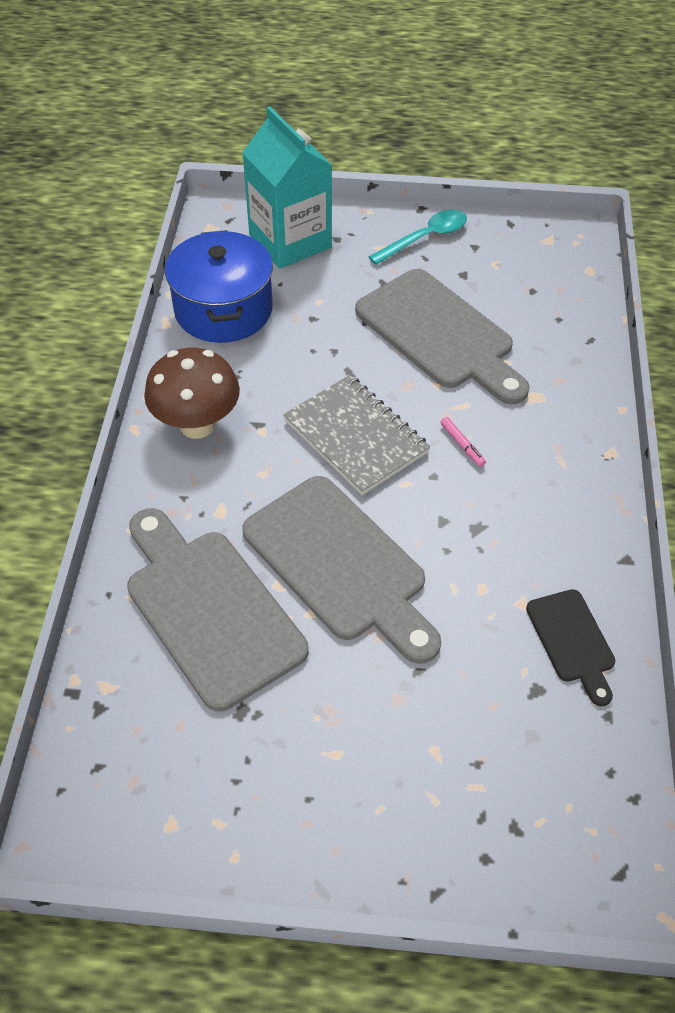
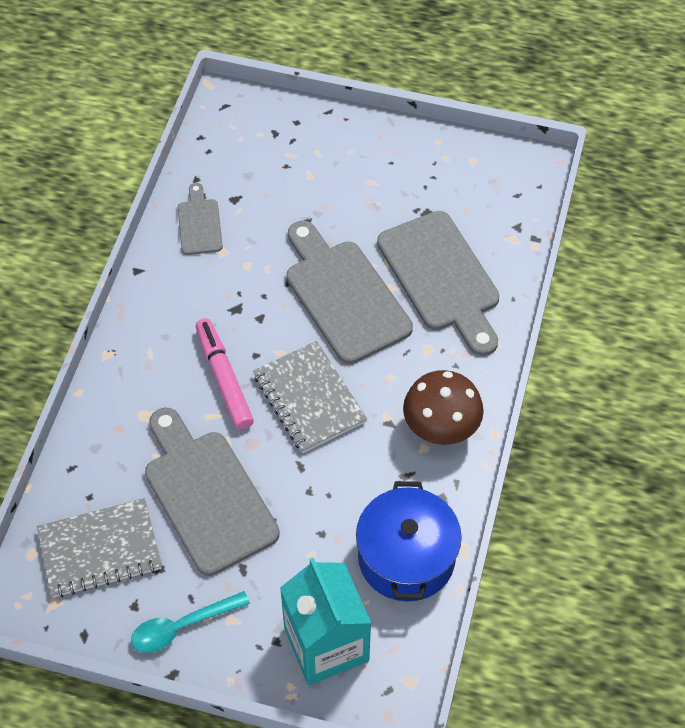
camera: 170 degrees left, 5 degrees up
(462, 445) = (224, 378): pink marker -> pink marker, size x2.32
(526, 280) = (100, 550): none -> grey notebook
(572, 641) = (199, 223): black cutting board -> grey cutting board

